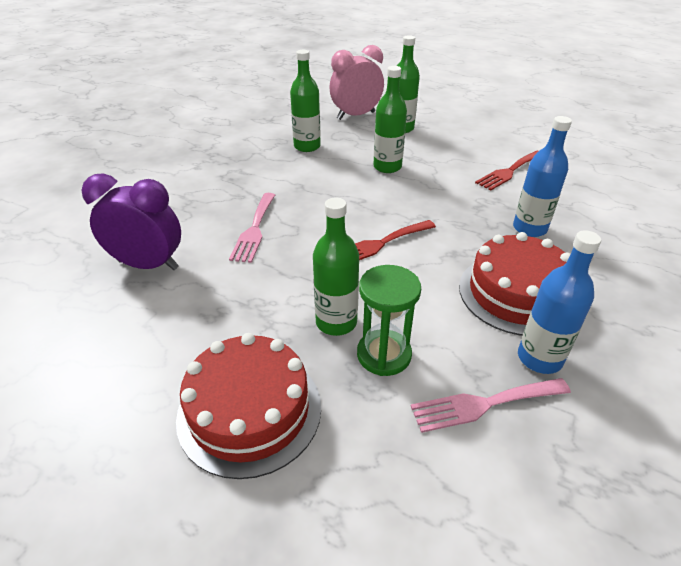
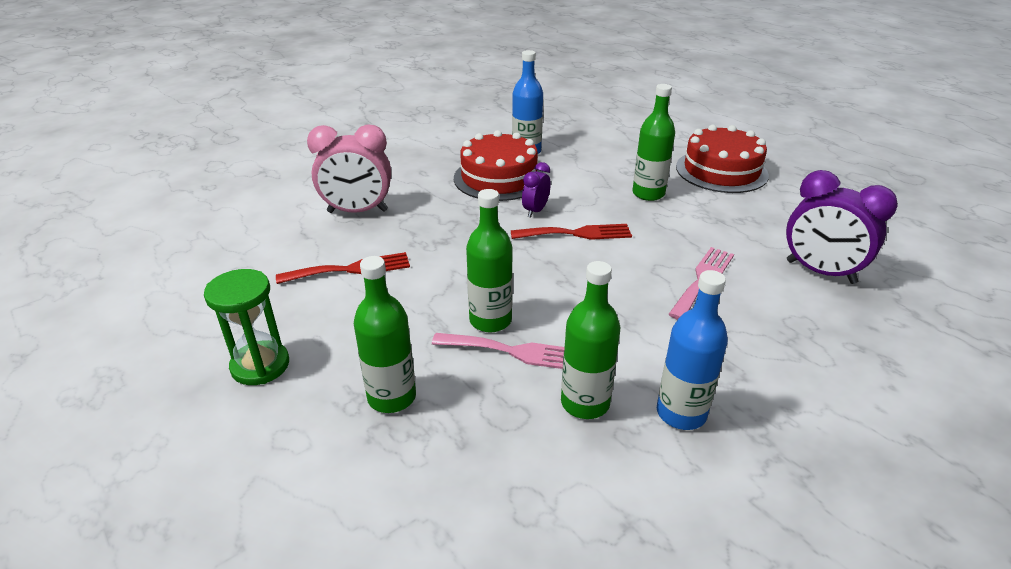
camera: 155 degrees left, 5 degrees down
(356, 116) = (438, 470): pink clock -> pink clock (357, 211)
(384, 354) = (624, 173): green hourglass -> green hourglass (260, 365)
(436, 259) = (535, 211): none -> purple clock
(483, 404) = (580, 146): pink fork -> pink fork (514, 352)
(529, 228) = (424, 211): blue bottle -> blue bottle (681, 413)

